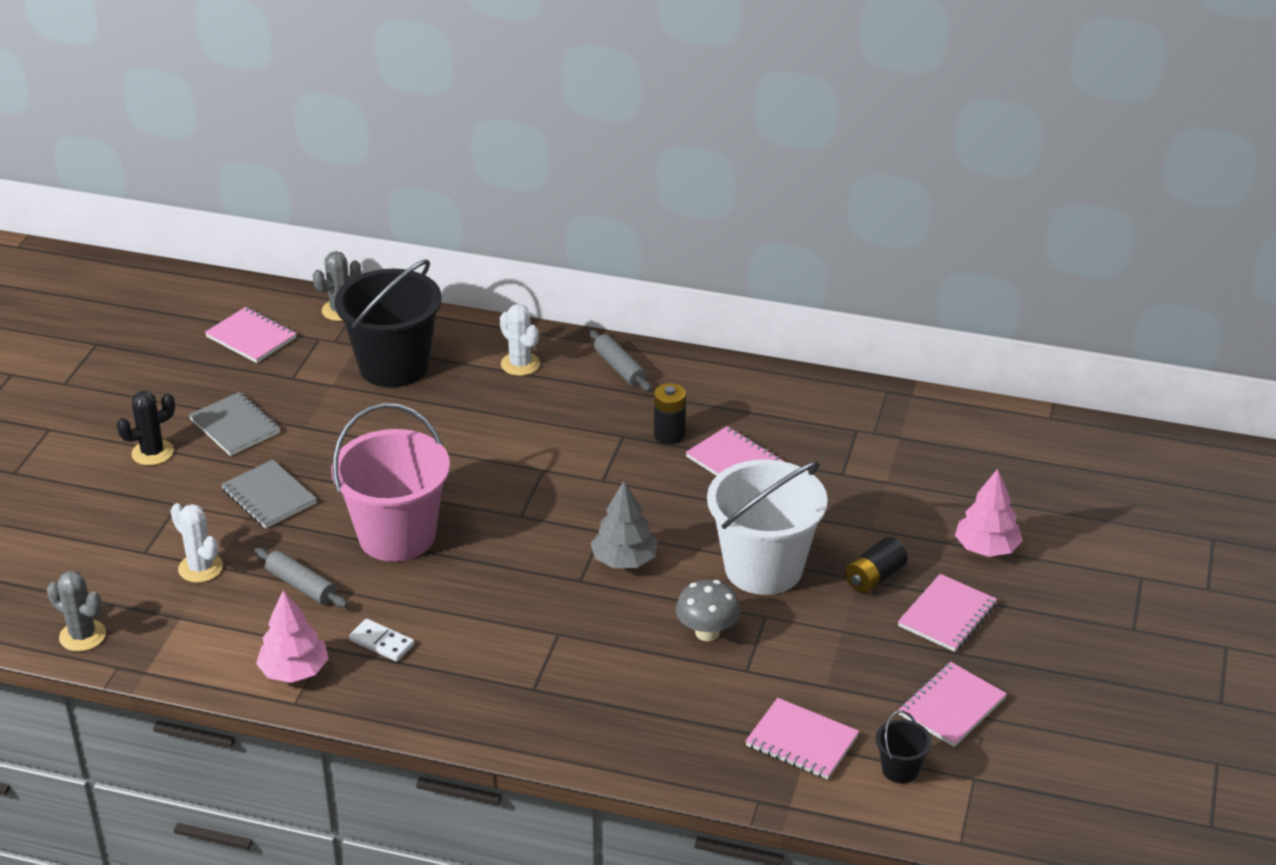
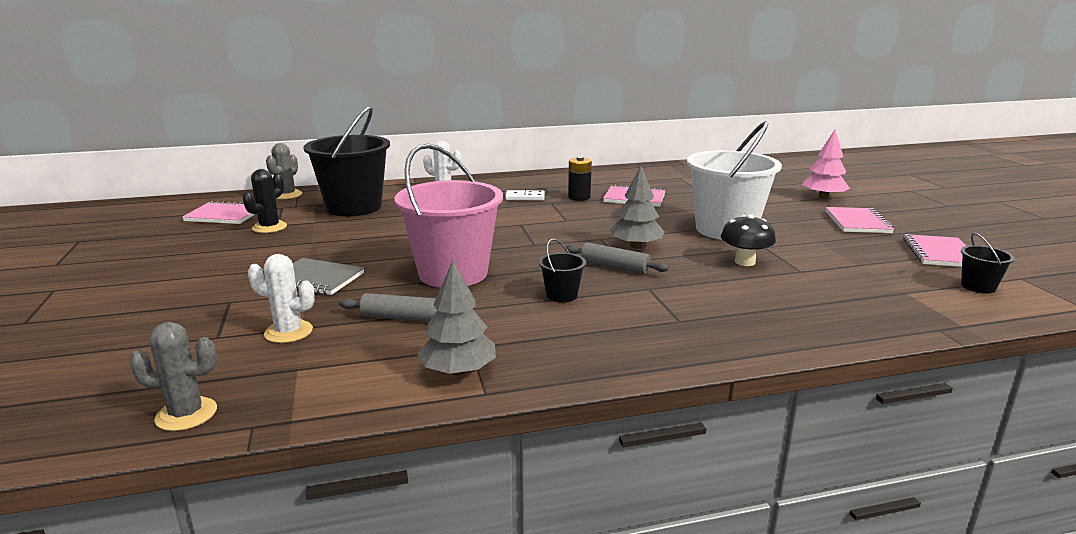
camera: 30 degrees left, 15 degrees down
(152, 453) = (178, 280): black cactus -> black cactus (269, 227)
(235, 426) = (248, 253): grey notebook -> none
(294, 671) = (458, 371): pink tree -> grey tree
(381, 642) = (517, 330): white domino -> white domino (525, 197)
(465, 610) = (561, 295): none -> black bucket
(619, 368) = (510, 183): grey rolling pin -> grey rolling pin (614, 267)
(707, 632) = (744, 262): grey mushroom -> black mushroom
(801, 741) = (899, 292): pink notebook -> none
(874, 577) = (792, 219): black battery -> none

